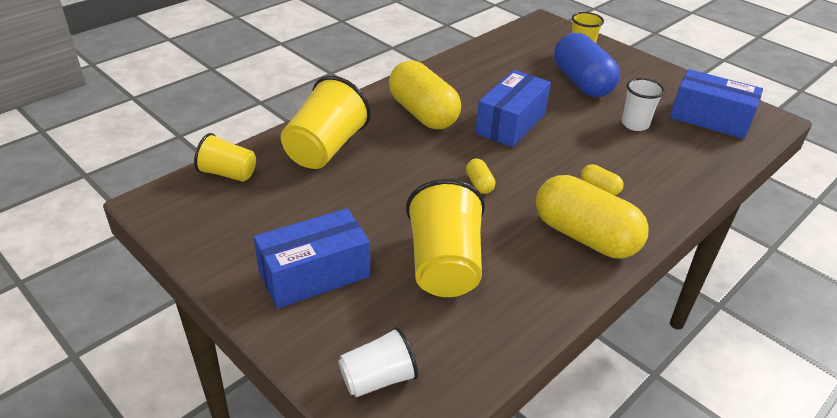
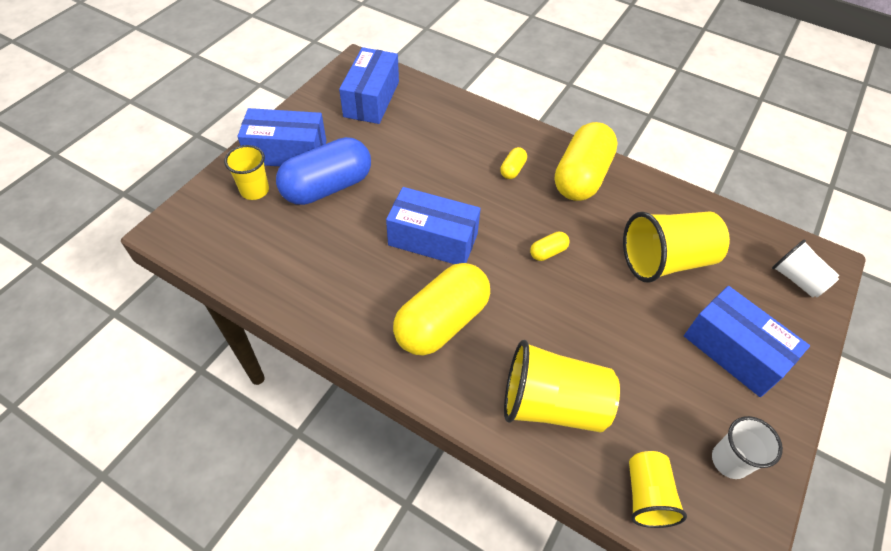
camera: 105 degrees left, 15 degrees up
(626, 69) = (287, 152): none -> blue box
(635, 124) = (399, 147): white cup -> white cup (729, 461)

